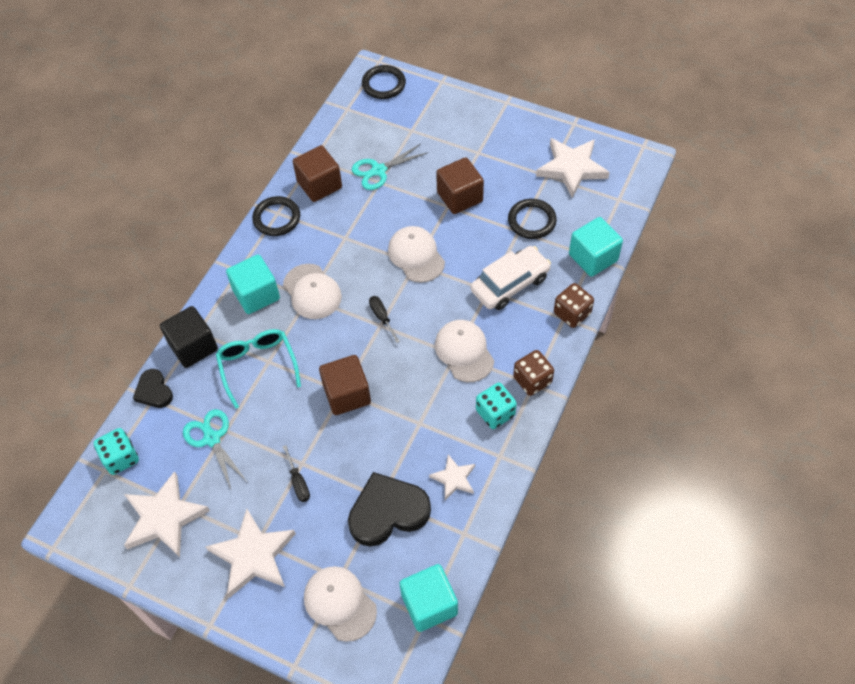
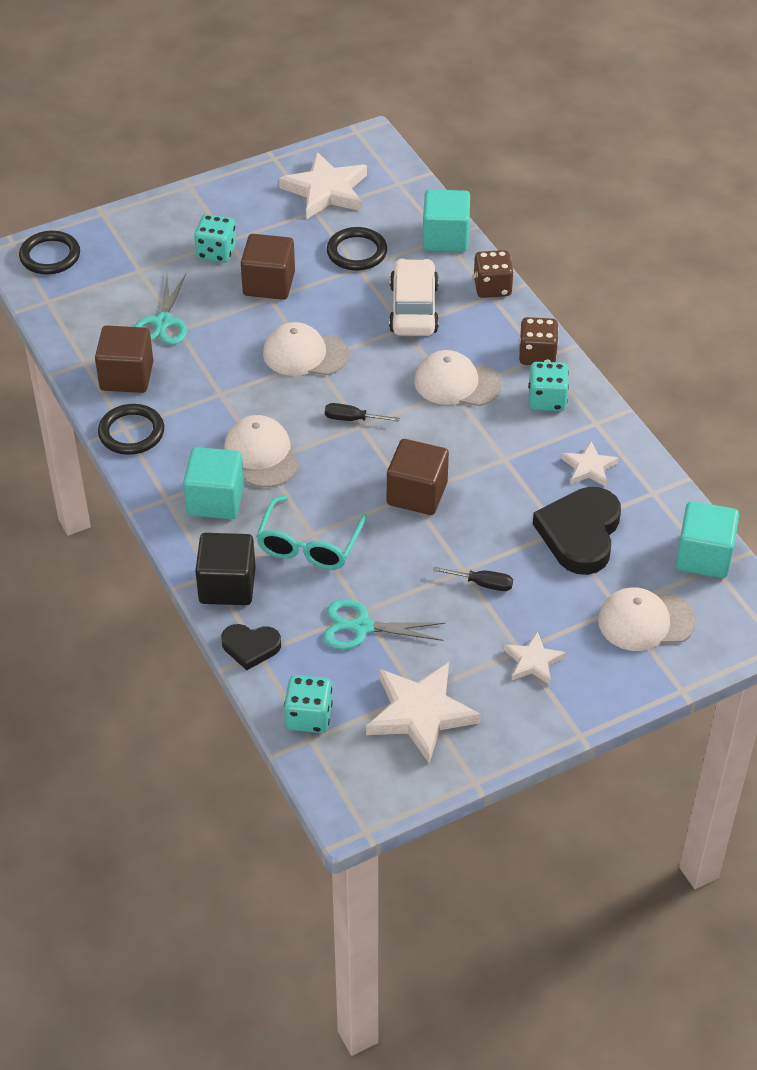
camera: 55 degrees left, 10 degrees down
(253, 555) = (533, 661): white star -> white star, size x0.55
(258, 366) = (309, 545): turquoise glasses -> turquoise glasses turned 90 degrees counterclockwise
(312, 292) = (261, 454): white cap -> white cap turned 120 degrees counterclockwise
(462, 154) = (216, 252): none -> turquoise dice

